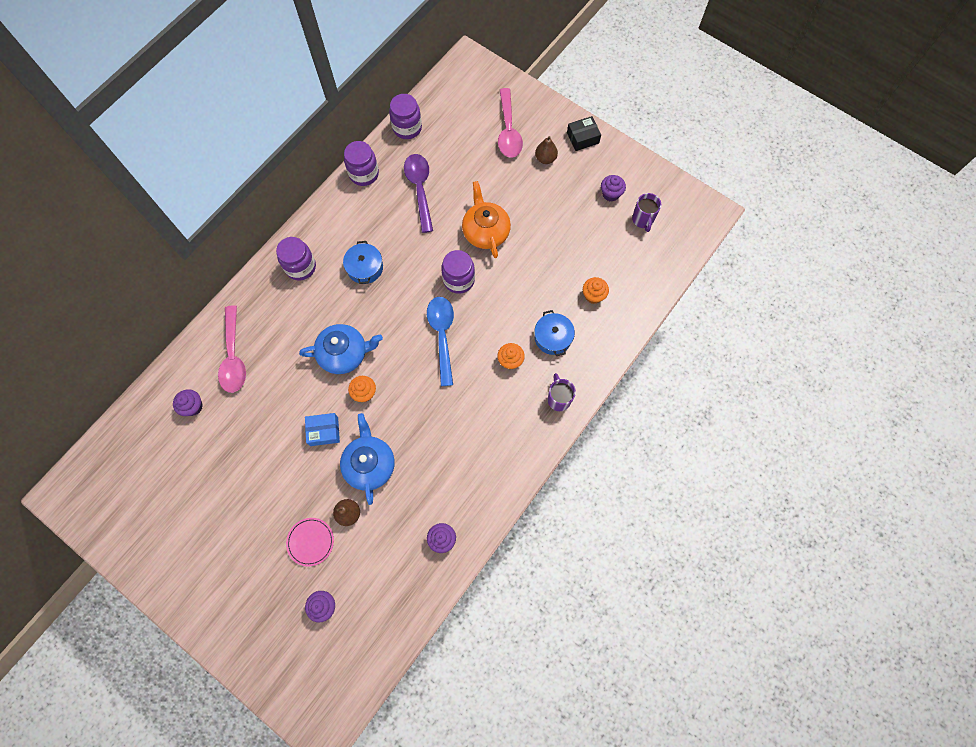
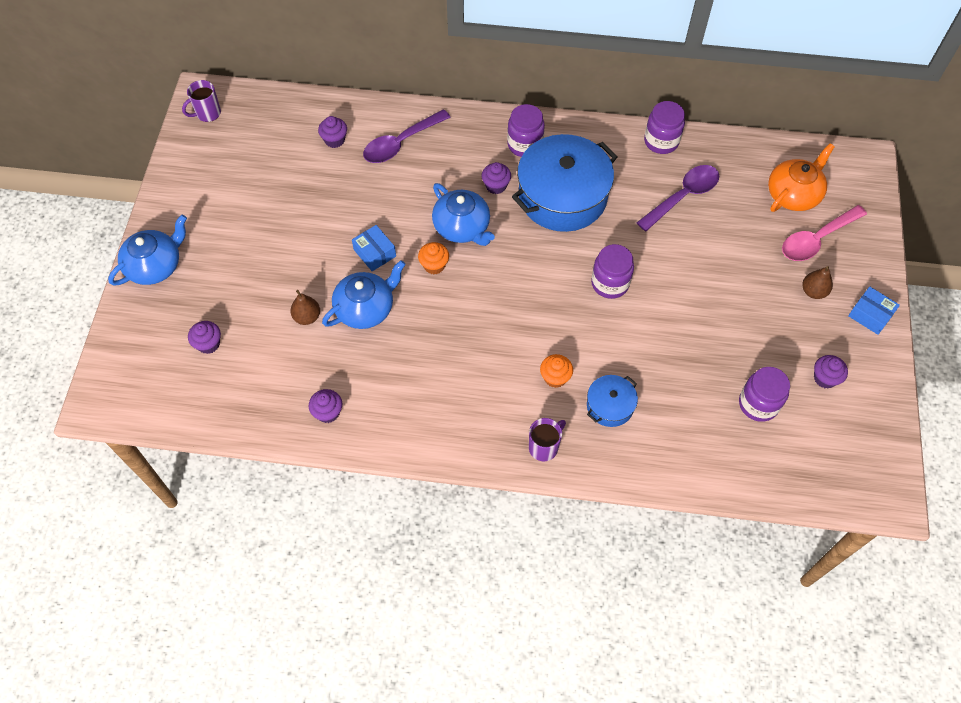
camera: 60 degrees right, 10 degrees down
(217, 618) = (155, 266): none -> blue teapot
(234, 357) = (401, 143): pink spoon -> purple spoon
(310, 542) = (262, 300): pink plate -> none
(323, 309) = (496, 186): none -> purple cupcake
(365, 268) = (562, 196): blue pot -> blue pot, size x2.11
(407, 128) = (742, 149): purple jar -> purple jar (758, 404)
(442, 335) = (539, 300): blue spoon -> none
(485, 231) = (682, 279): orange teapot -> orange teapot (793, 194)
(582, 138) = (870, 315): black box -> blue box
(593, 295) = (688, 422): orange cupcake -> none
(642, 220) = (820, 428): purple mug -> purple mug (207, 113)

